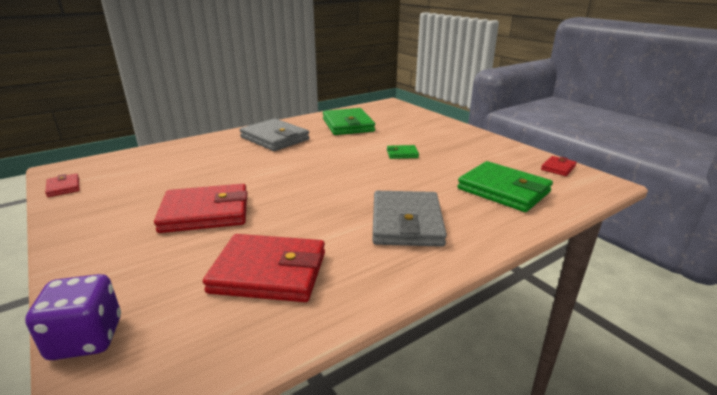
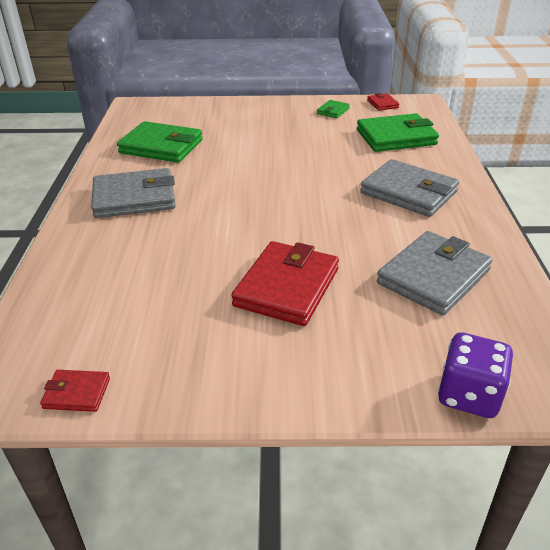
camera: 55 degrees left, 10 degrees up
(269, 272) = (433, 277): red wallet -> grey wallet
(402, 154) = (277, 147): green wallet -> green wallet (333, 111)

